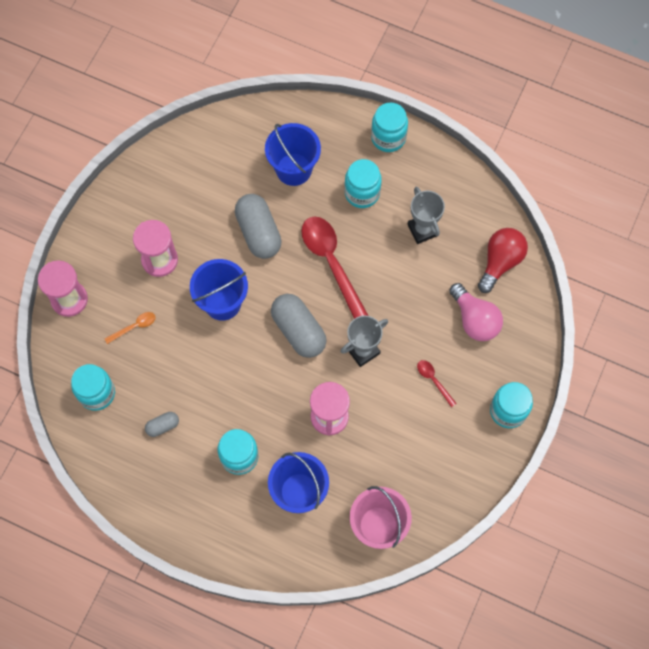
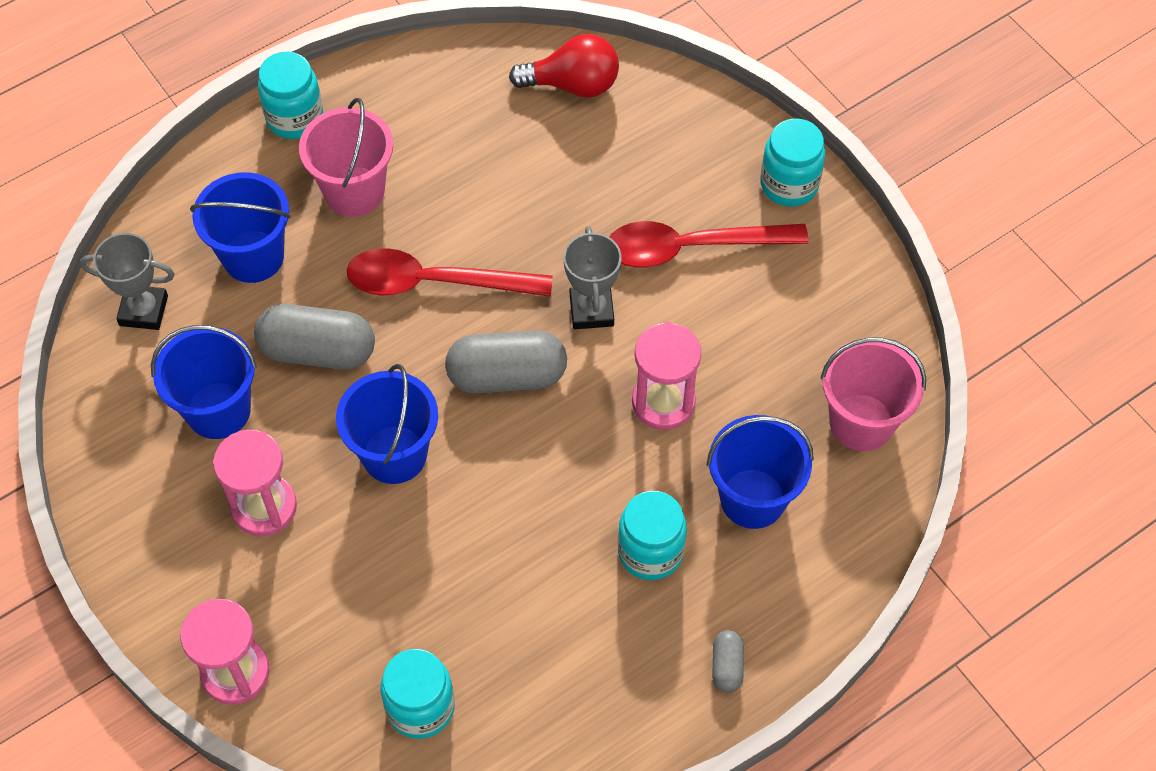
camera: 60 degrees left, 10 degrees down
(134, 327) = (348, 598): orange spoon -> none
(162, 426) = (536, 636): grey capsule -> grey capsule (727, 666)
(199, 207) = (218, 410): none -> blue bucket
(362, 193) = (354, 191): turquoise jar -> pink bucket
(423, 230) = (462, 148): grey trophy -> grey trophy (143, 310)
(433, 380) = (691, 247): red spoon -> red spoon, size x2.25
(475, 320) = (635, 156): pink light bulb -> none
(500, 262) = (573, 85): red light bulb -> red light bulb turned 120 degrees clockwise

